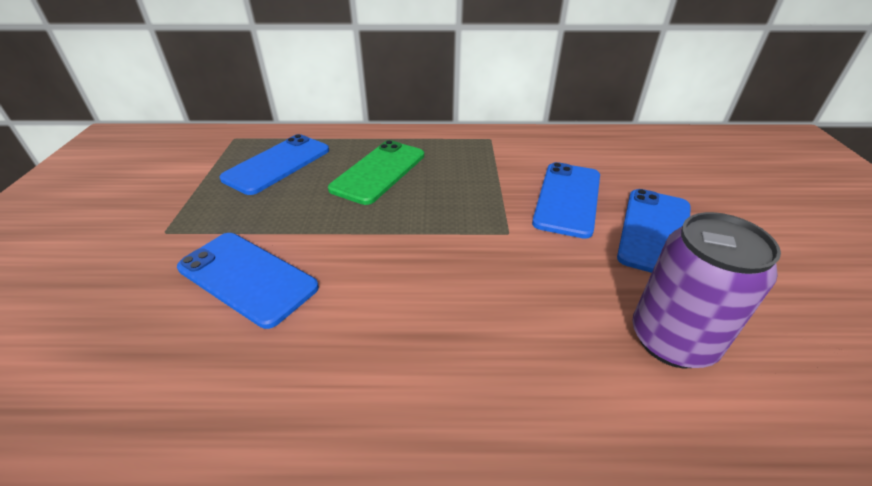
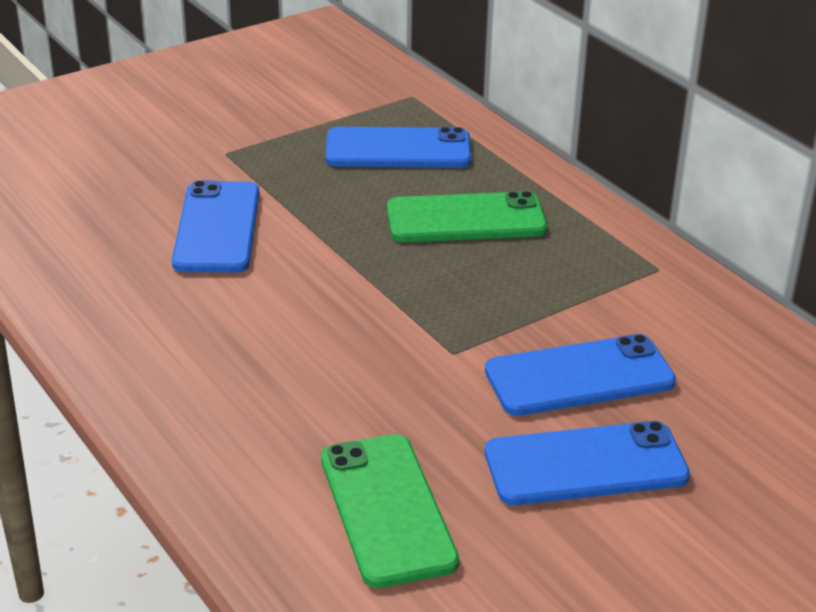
camera: 55 degrees right, 5 degrees down
(672, 340) = (387, 509): purple can -> green phone

